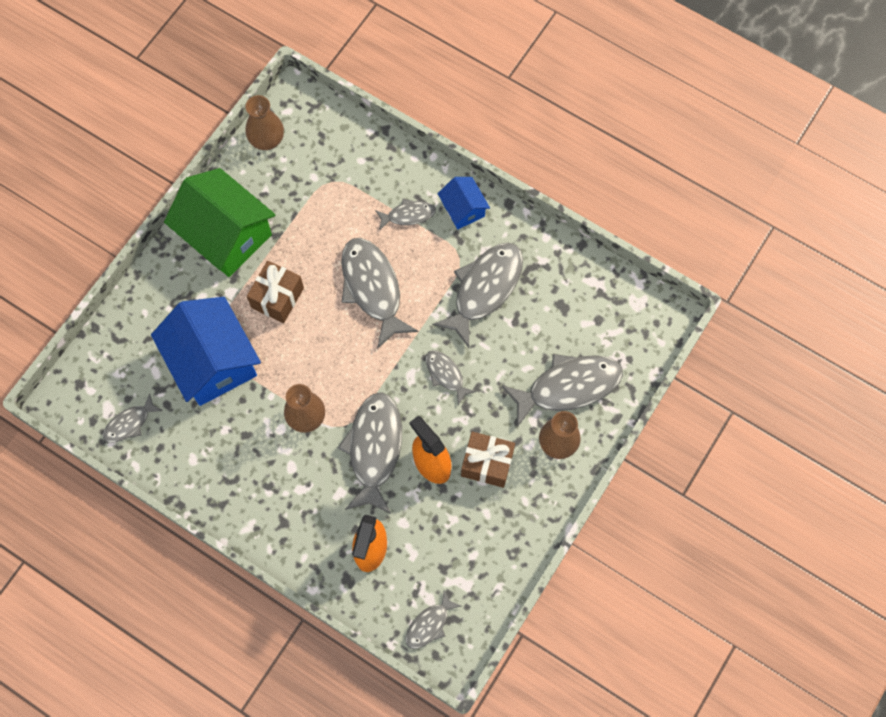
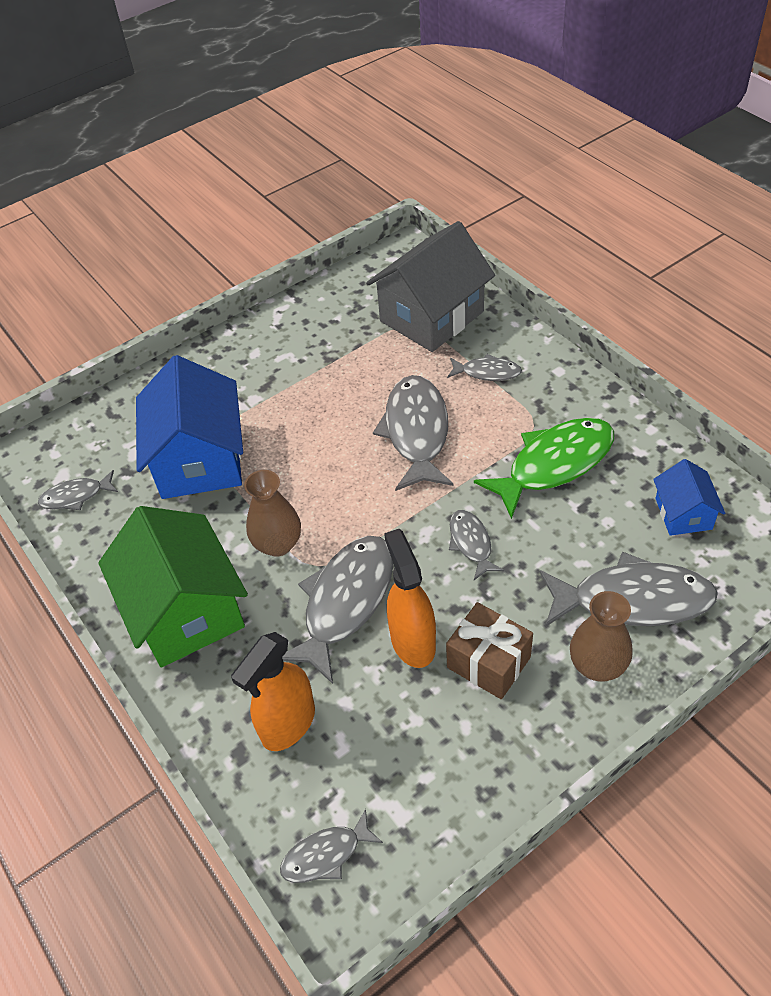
camera: 25 degrees right, 20 degrees down
(226, 235) = (276, 348): green house -> green house (185, 610)
(267, 140) = (359, 278): brown vase -> none
(277, 298) = (303, 416): brown gift -> none
(344, 168) = (432, 316): none -> grey house
(463, 209) = (555, 380): blue house -> blue house (683, 514)
(484, 289) = (554, 464): grey fish -> green fish

